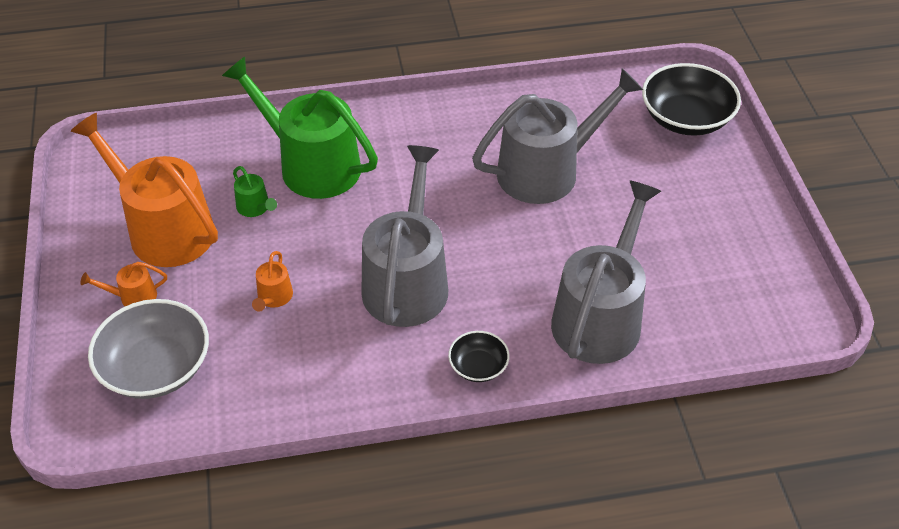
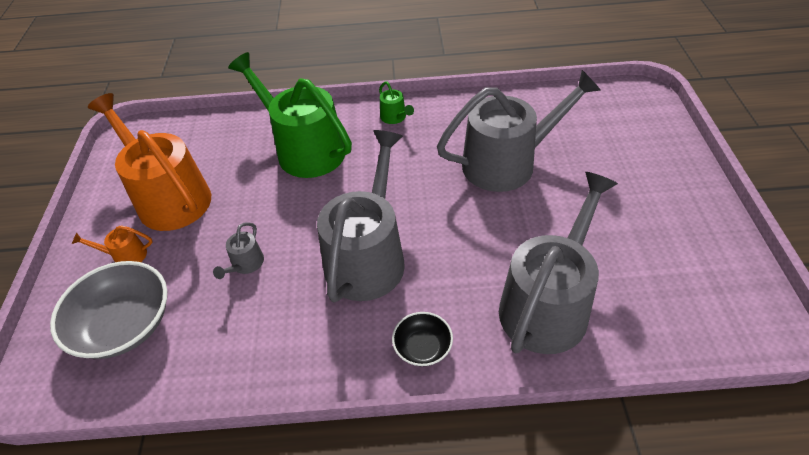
camera: 10 degrees right, 0 degrees up
(255, 207) = (249, 183): green watering can -> green watering can (395, 117)
(273, 297) = (245, 264): orange watering can -> grey watering can
(686, 118) = (636, 123): black bowl -> none

